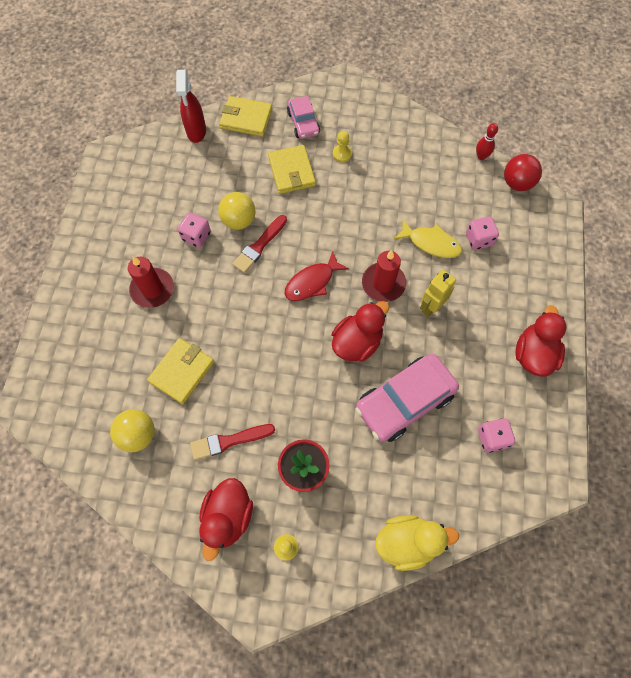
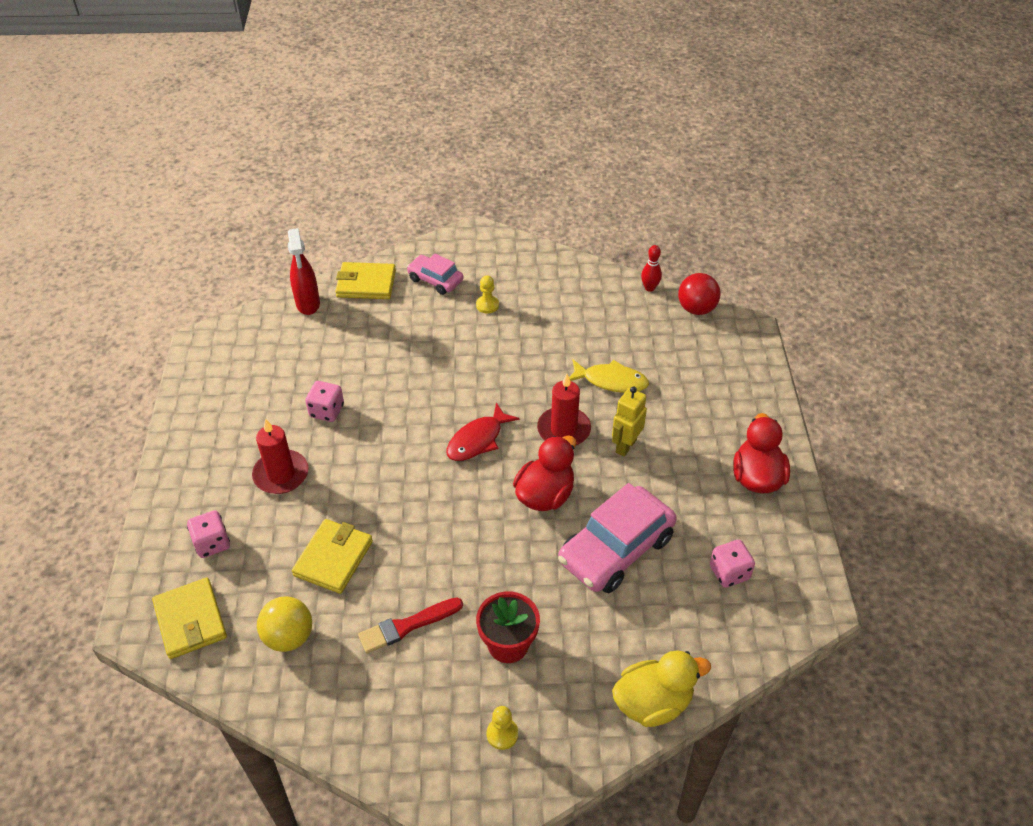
camera: 10 degrees left, 20 degrees down
(228, 517) = (421, 712): red duck -> none
(239, 220) = (376, 388): yellow ball -> none
(259, 246) = (406, 411): red brush -> none
(291, 171) = (431, 330): yellow wallet -> yellow wallet (190, 620)
(303, 123) = (435, 280): pink car -> pink car turned 150 degrees clockwise
(478, 239) = (665, 370): pink dice -> pink dice (212, 543)

